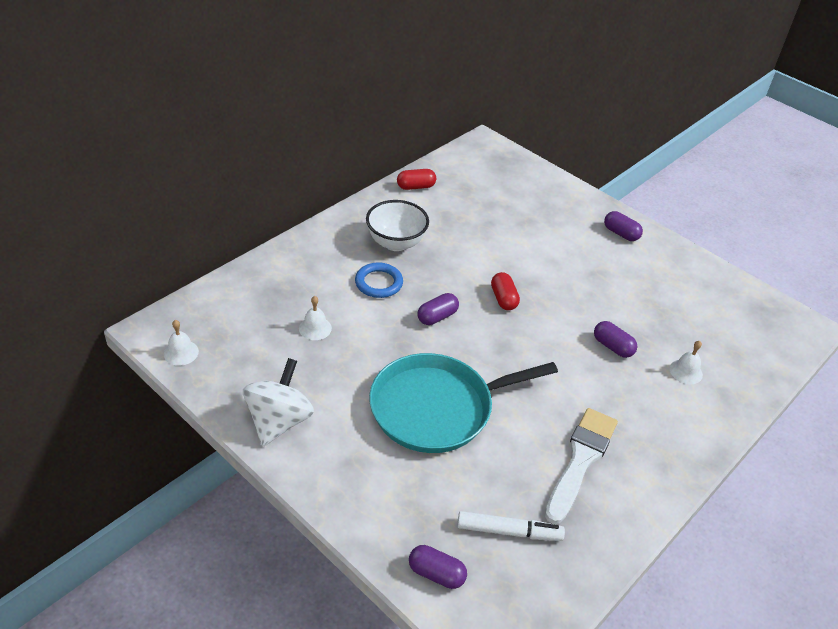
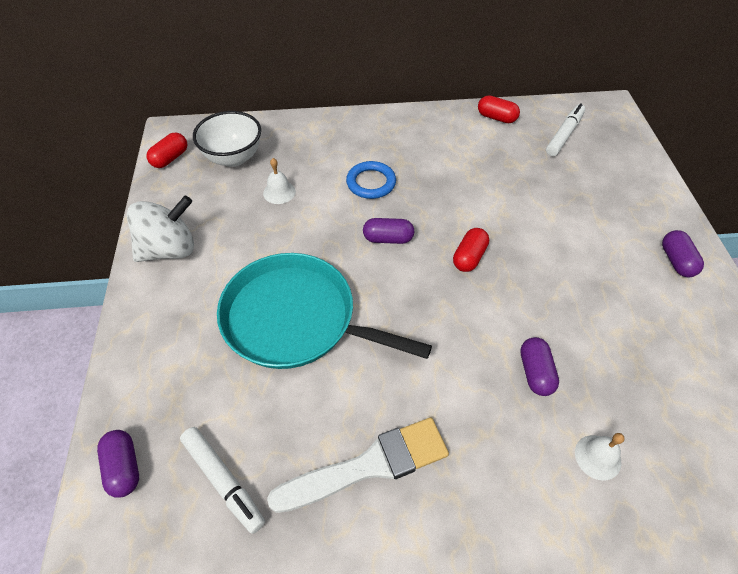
camera: 45 degrees right, 10 degrees up
(181, 352) = (170, 158): white bell -> red capsule
(396, 243) = (424, 157): white bowl -> white bowl (233, 158)
(475, 178) = (564, 134): none -> white marker

